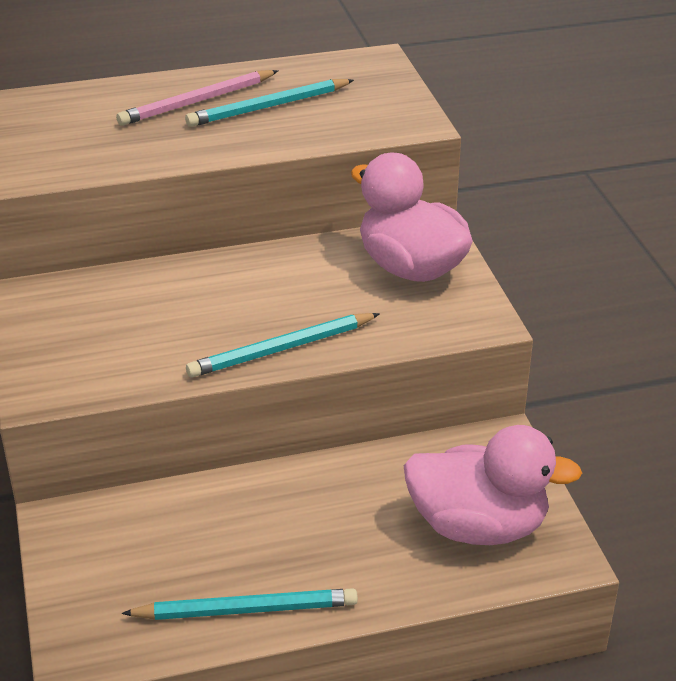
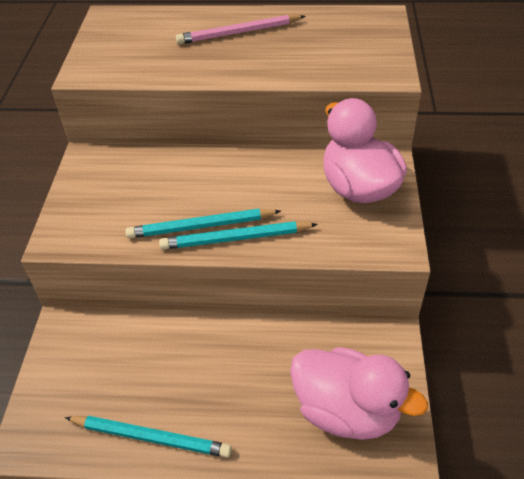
camera: 20 degrees right, 10 degrees up
(268, 107) = (287, 44): turquoise pencil -> turquoise pencil (201, 226)

